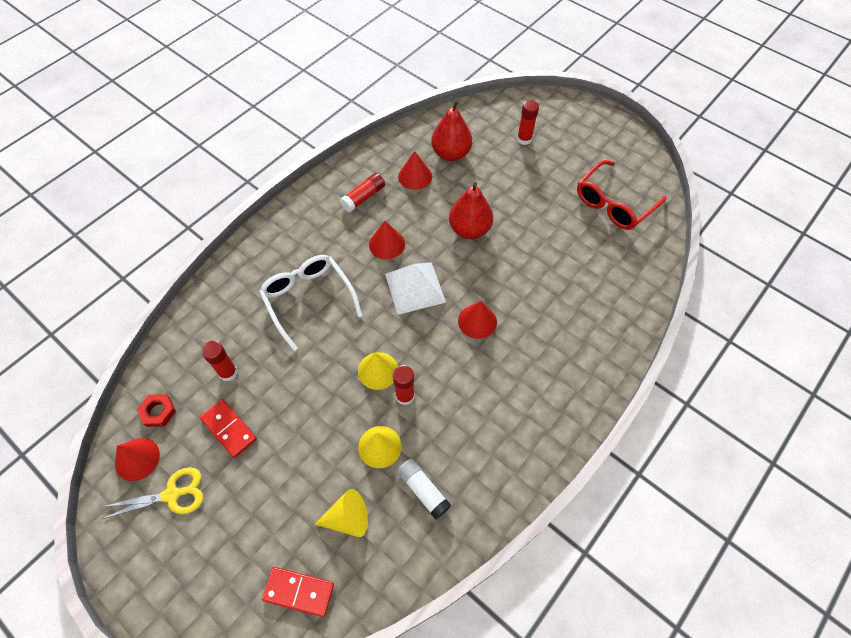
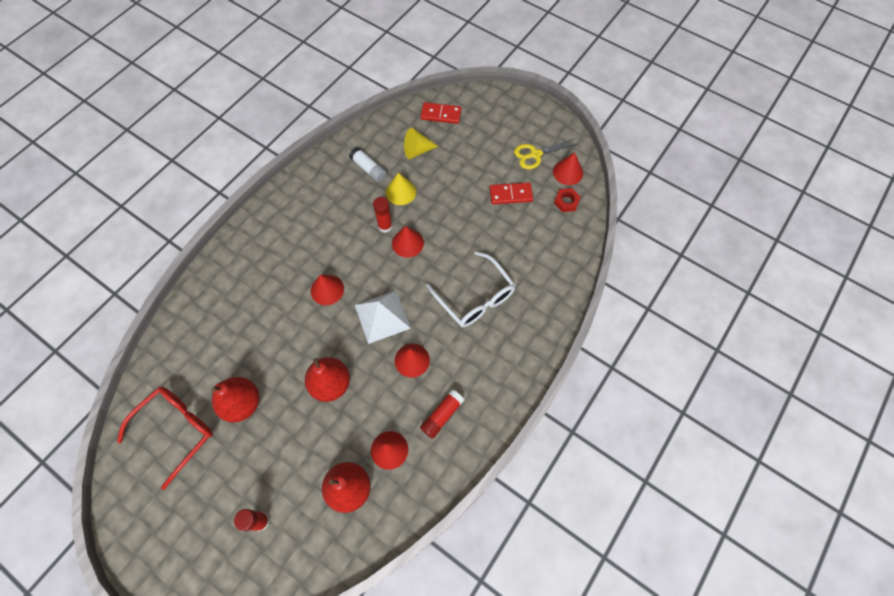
camera: 175 degrees right, 5 degrees up
(228, 372) = (524, 232): red glue stick -> none
(229, 429) = (511, 195): red domino -> red domino turned 45 degrees counterclockwise
(378, 370) = (407, 243): yellow cone -> red cone
(555, 220) = (242, 403): none -> red pear

